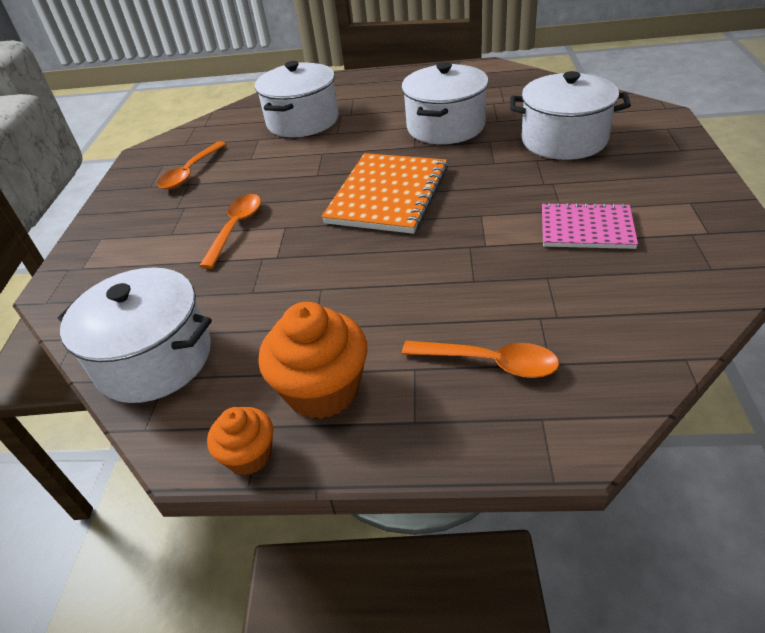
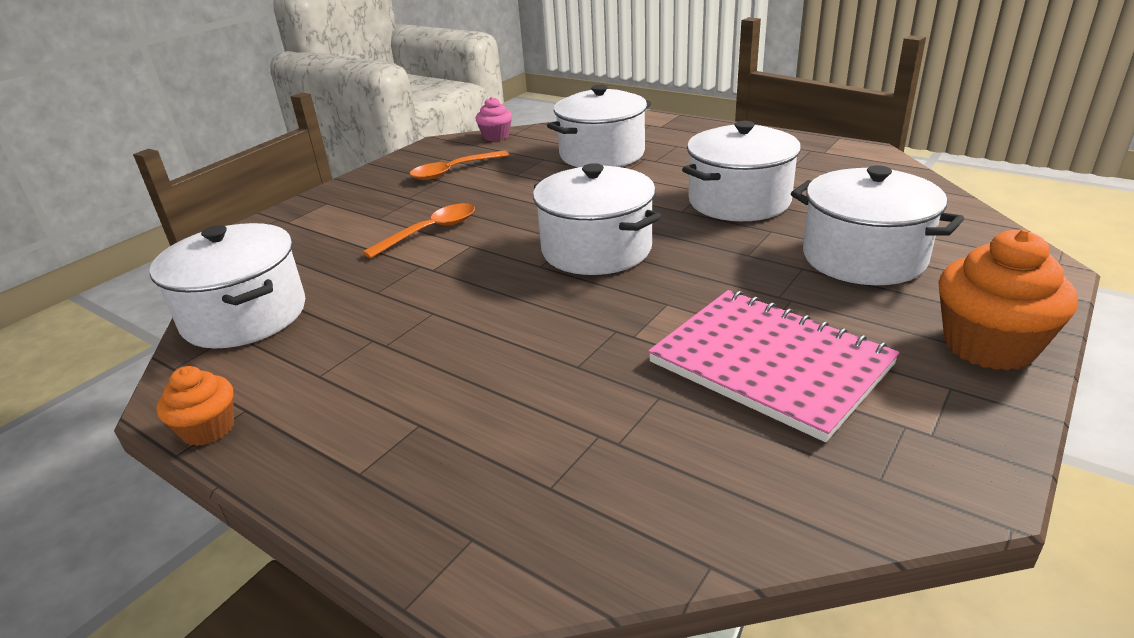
camera: 30 degrees right, 10 degrees down
(191, 132) = (496, 136): none -> pink cupcake
(323, 390) = (324, 403): orange cupcake -> orange cupcake (989, 345)
(388, 195) = (596, 249): orange notebook -> white pot
(489, 363) = (491, 454): orange spoon -> none
(586, 228) = (770, 364): pink notebook -> pink notebook, size x1.58

